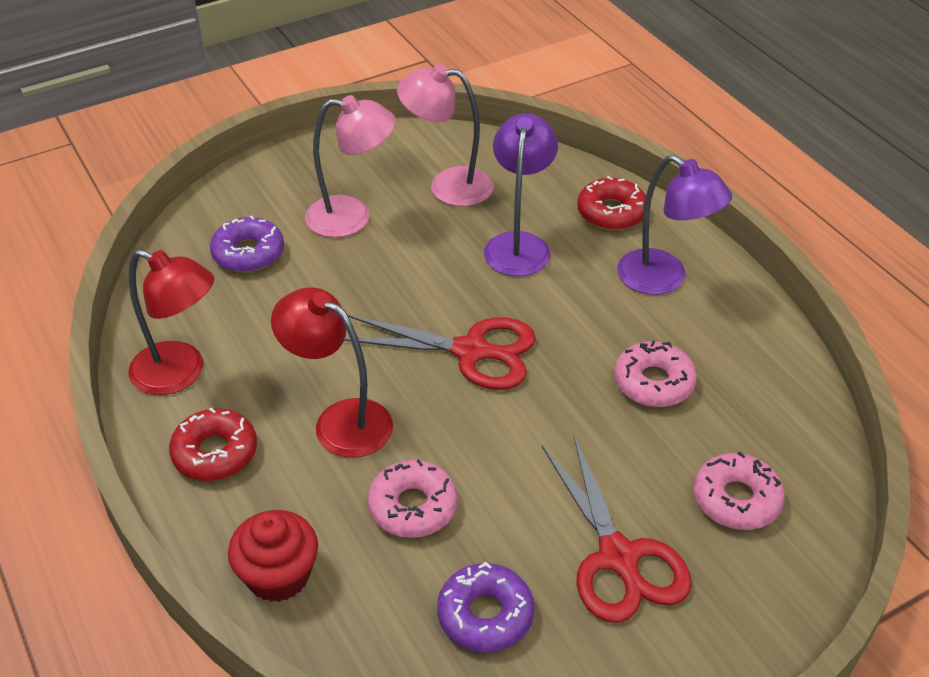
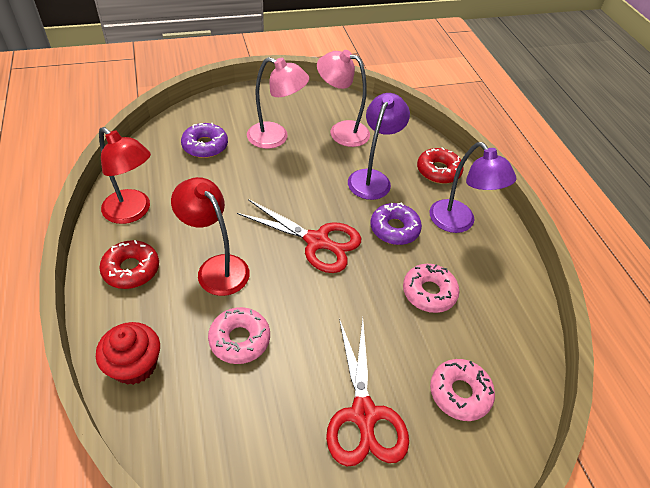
camera: 10 degrees right, 5 degrees up
(485, 615) = (258, 433): purple donut -> purple donut (394, 229)

